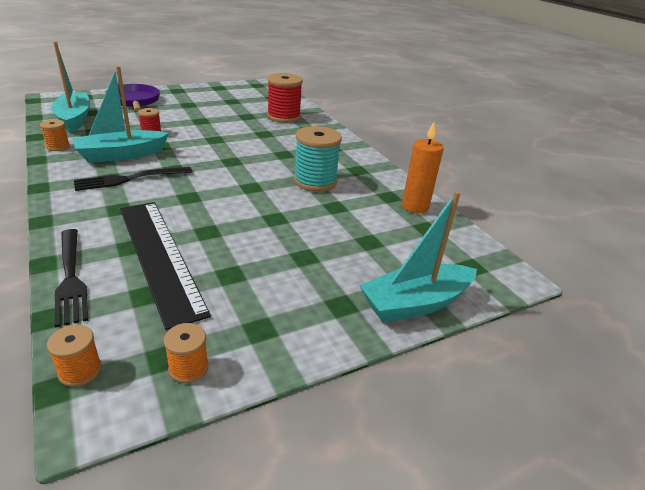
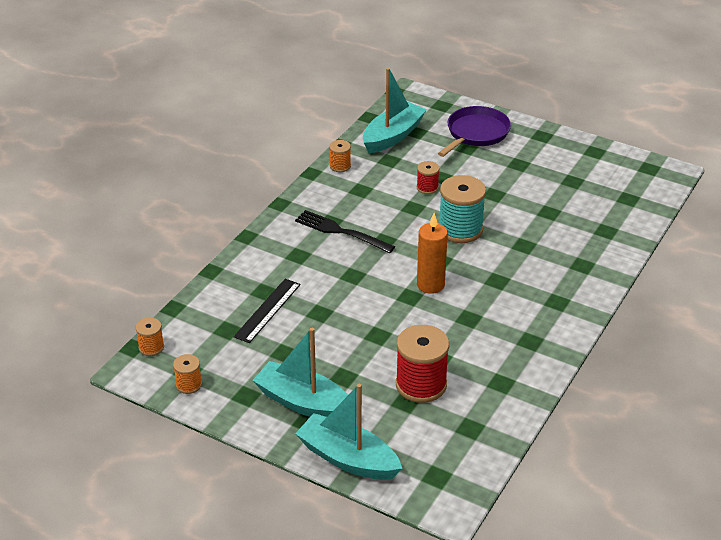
camera: 60 degrees right, 5 degrees up
(71, 277) = (210, 290): black fork -> none
(121, 155) = (369, 202): turquoise boat -> turquoise boat (303, 403)
(159, 256) = (267, 310): black ruler -> black ruler, size x0.57
(283, 117) = (585, 234): red spool -> red spool (421, 385)
(315, 181) = (468, 326): turquoise spool -> turquoise spool (460, 229)
(415, 207) = (501, 407): orange candle -> orange candle (430, 285)

